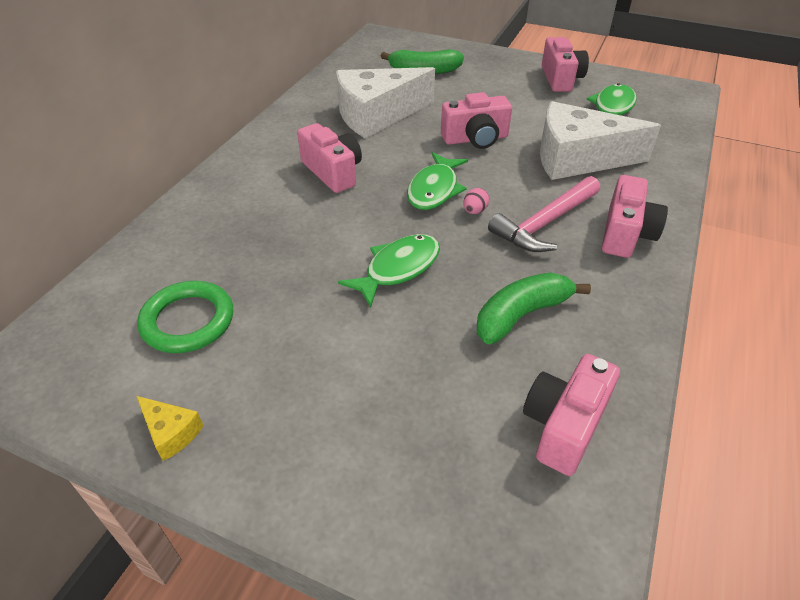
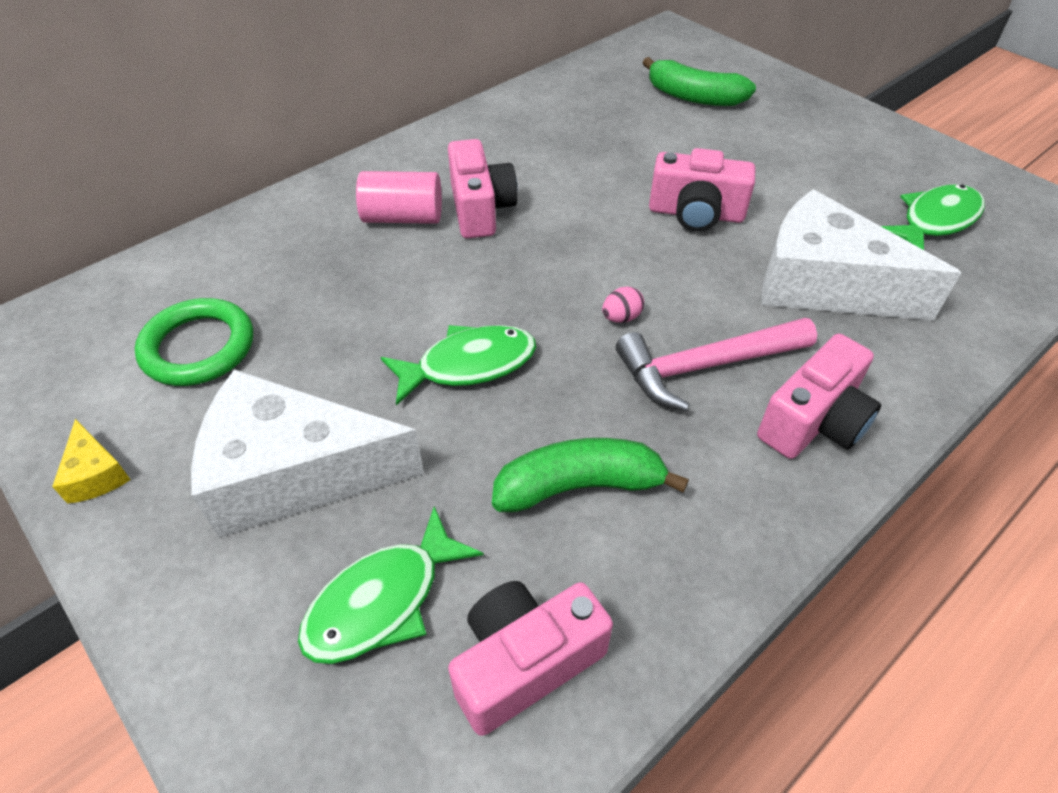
camera: 25 degrees right, 5 degrees up
(281, 192) = (403, 217): none -> pink cylinder
(377, 115) = (588, 145): white cheese -> white cheese (294, 473)
(434, 189) = (590, 270): green fish -> green fish (382, 601)
(560, 79) = (886, 155): pink camera -> none

